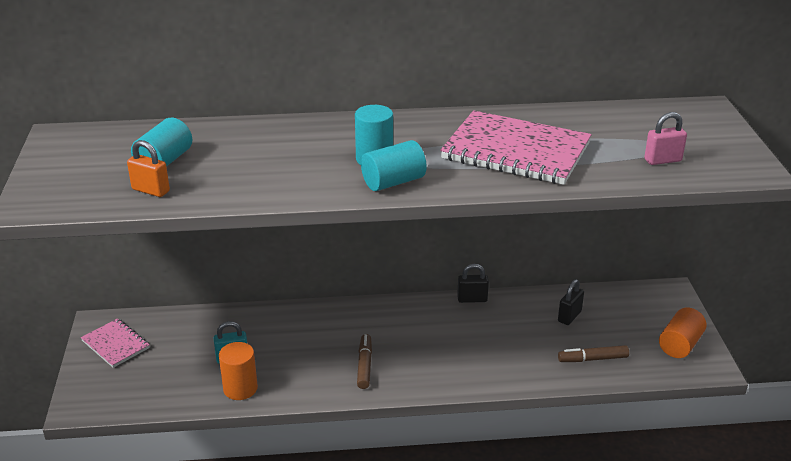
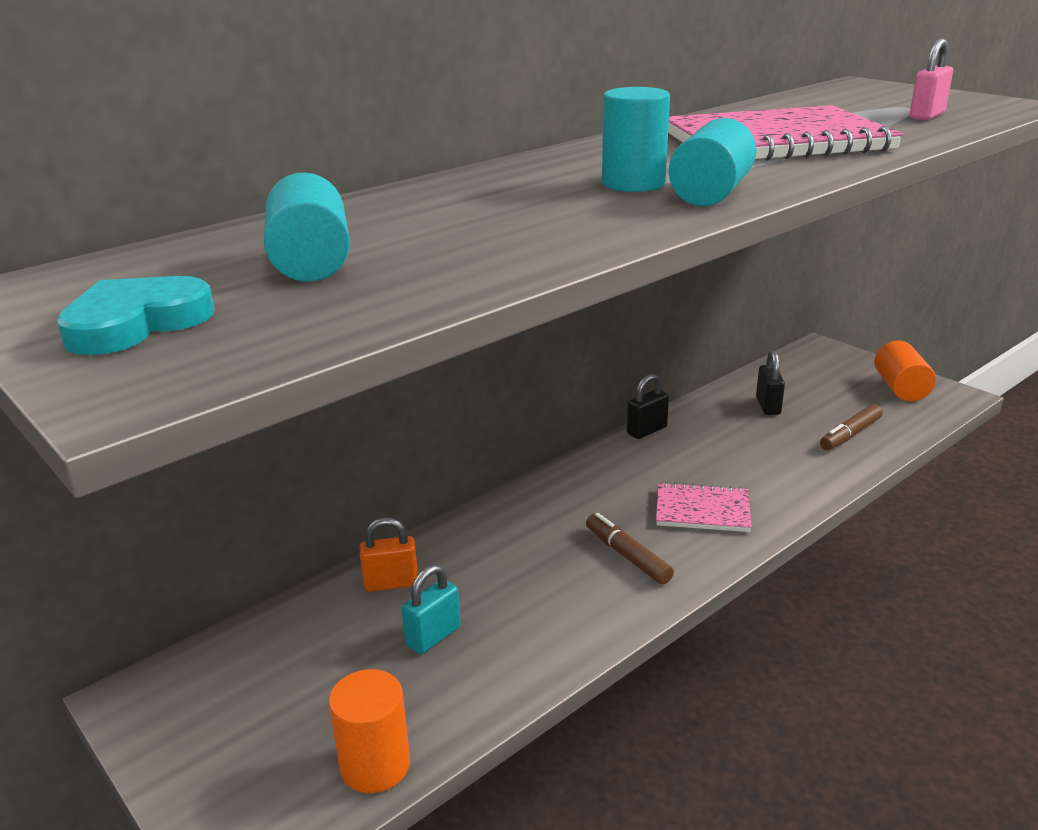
camera: 35 degrees left, 5 degrees down
(70, 172) = (136, 323): none -> turquoise heart
(116, 344) = (204, 714): pink notebook -> pink notebook (702, 510)
(151, 190) = (360, 298): orange padlock -> orange padlock (391, 583)
(240, 388) = (498, 671): orange cylinder -> orange cylinder (375, 765)

